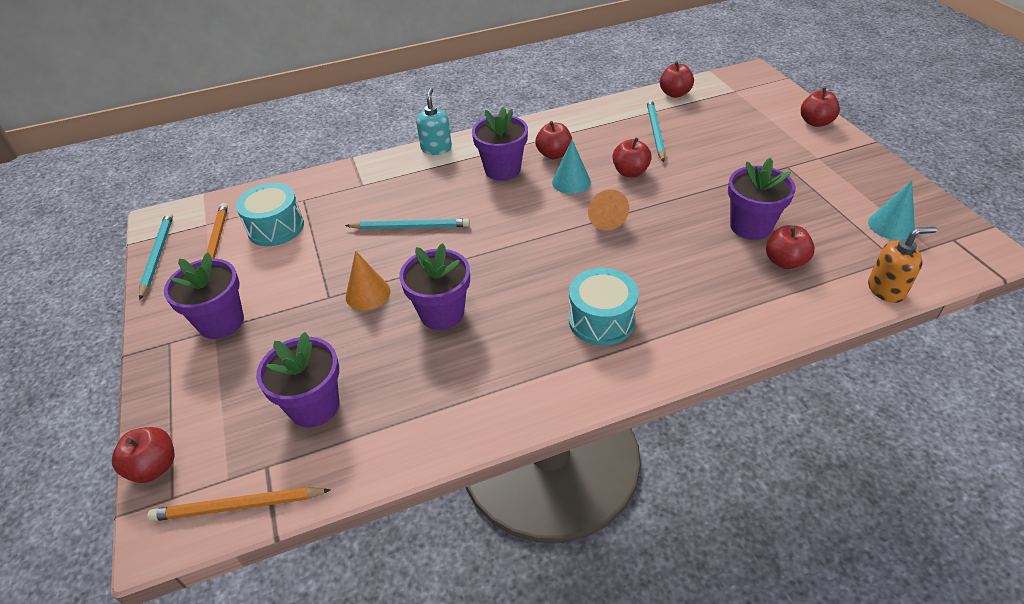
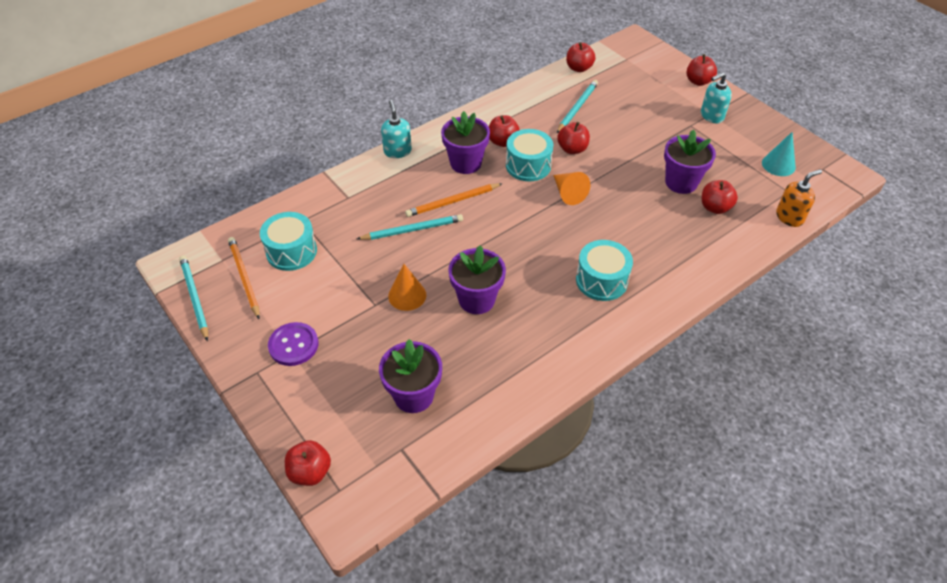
camera: 20 degrees left, 5 degrees up
(221, 322) = (293, 345): purple flower pot -> purple button
(238, 506) = (396, 483): orange pencil -> orange pencil (453, 202)
(571, 182) = (528, 165): turquoise cone -> turquoise drum
(655, 131) = (577, 108): turquoise pencil -> turquoise pencil turned 45 degrees clockwise
(819, 160) = (711, 116): none -> turquoise soap dispenser

